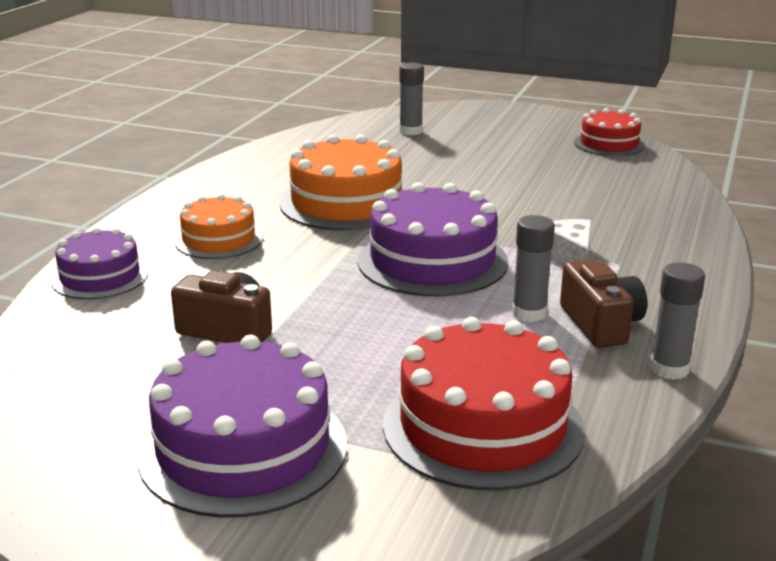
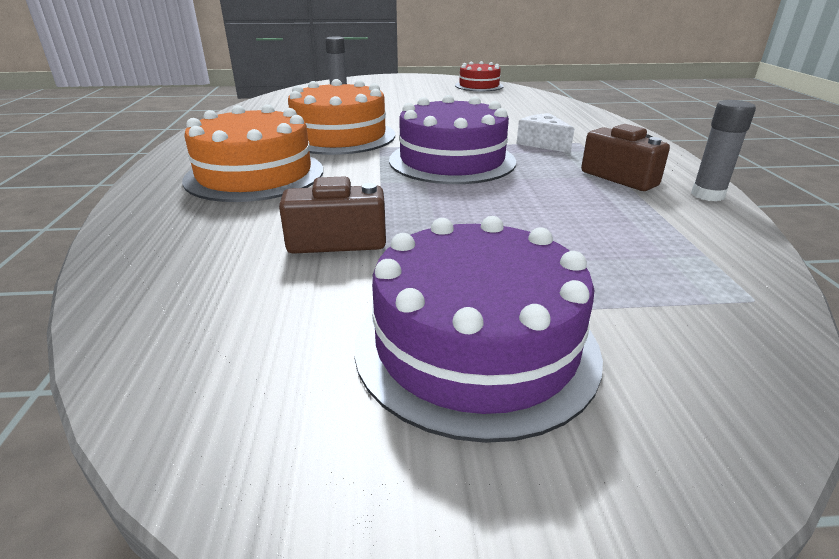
camera: 25 degrees left, 5 degrees up
(100, 277) = (157, 222): purple cake -> none
(219, 240) = (255, 174): orange cake -> orange cake, size x1.65
(483, 426) = (651, 265): red cake -> none
(529, 313) = (566, 180): grey glue stick -> none

